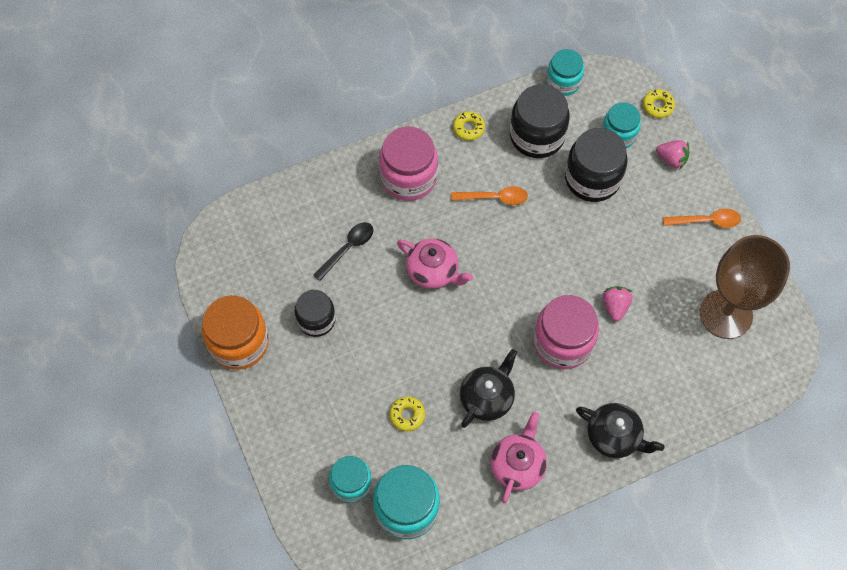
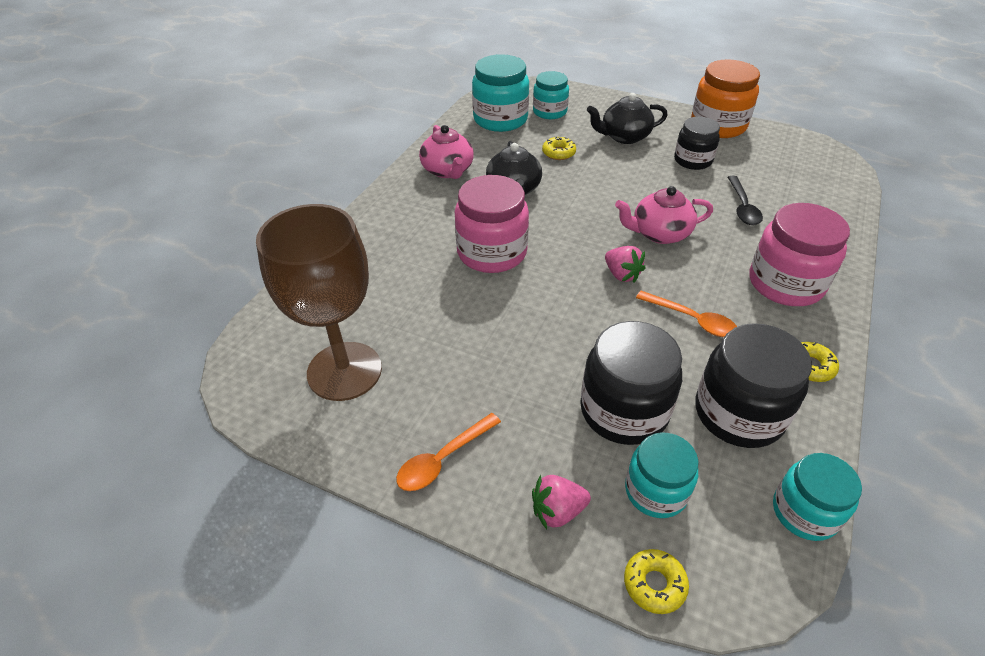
camera: 140 degrees right, 20 degrees down
(494, 198) = (691, 320): orange spoon -> orange spoon turned 105 degrees counterclockwise
(614, 436) = (385, 222): black teapot -> black teapot (624, 137)
(615, 306) = (471, 306): pink strawberry -> pink strawberry (621, 274)

